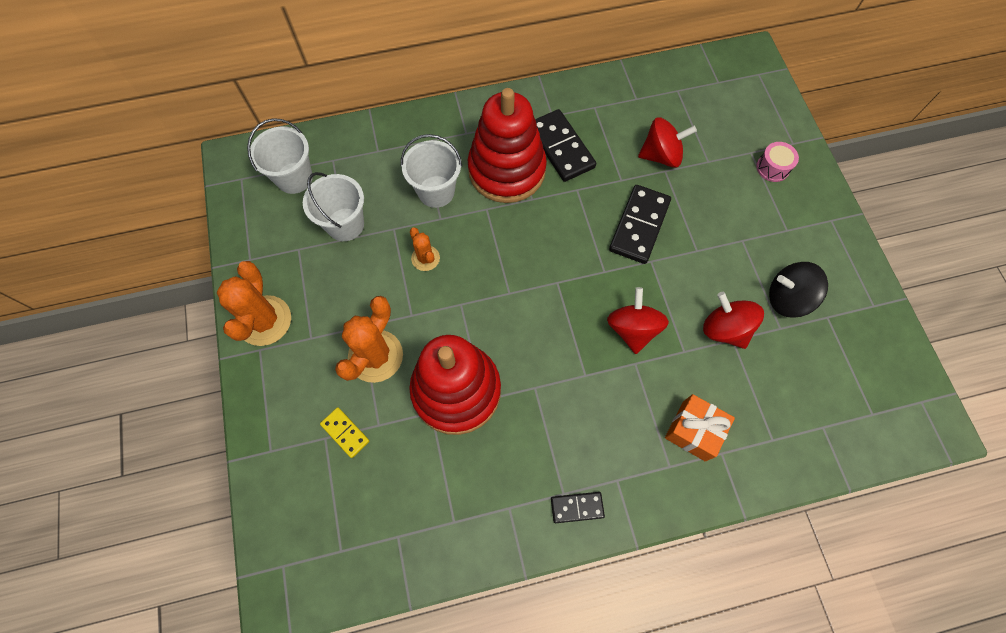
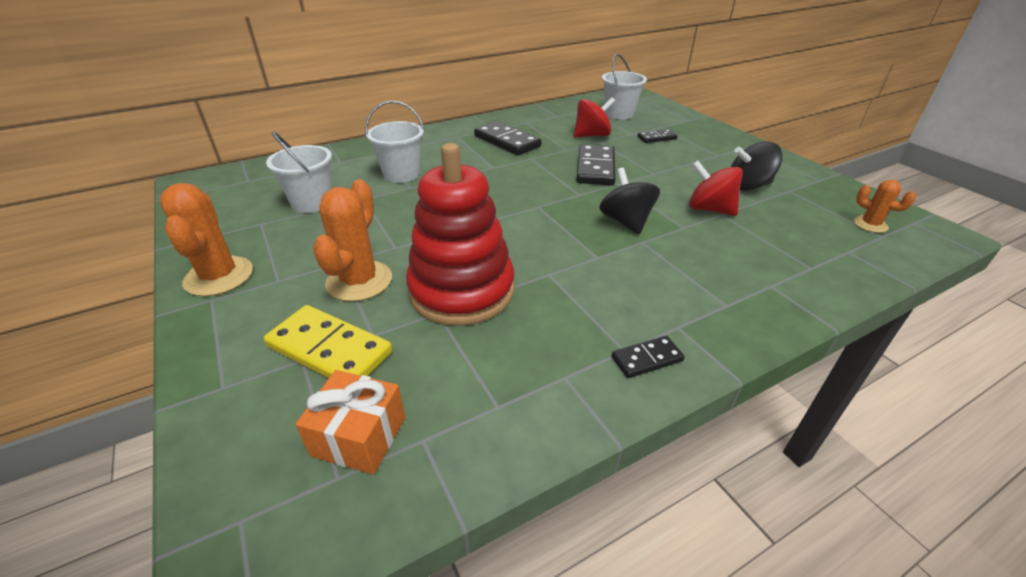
camera: 15 degrees left, 30 degrees down
(294, 178) = (255, 184): white bucket -> white bucket (619, 114)
(345, 432) = (330, 349): yellow domino -> yellow domino, size x1.84
(425, 258) = (401, 210): orange cactus -> orange cactus (870, 224)
(506, 170) = (464, 156): red stacking toy -> none
(632, 329) = (626, 222): red spinning top -> black spinning top
(693, 431) = (731, 275): orange gift -> orange gift (359, 436)
(734, 178) = (656, 138): none -> black domino
(772, 168) = (683, 130): pink drum -> none

